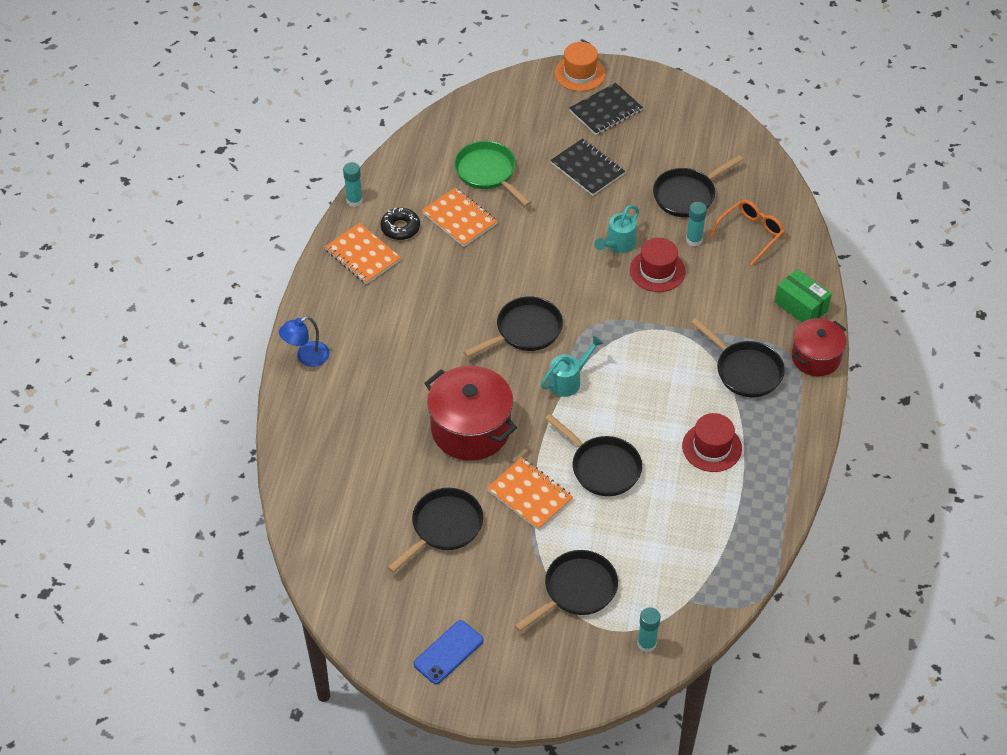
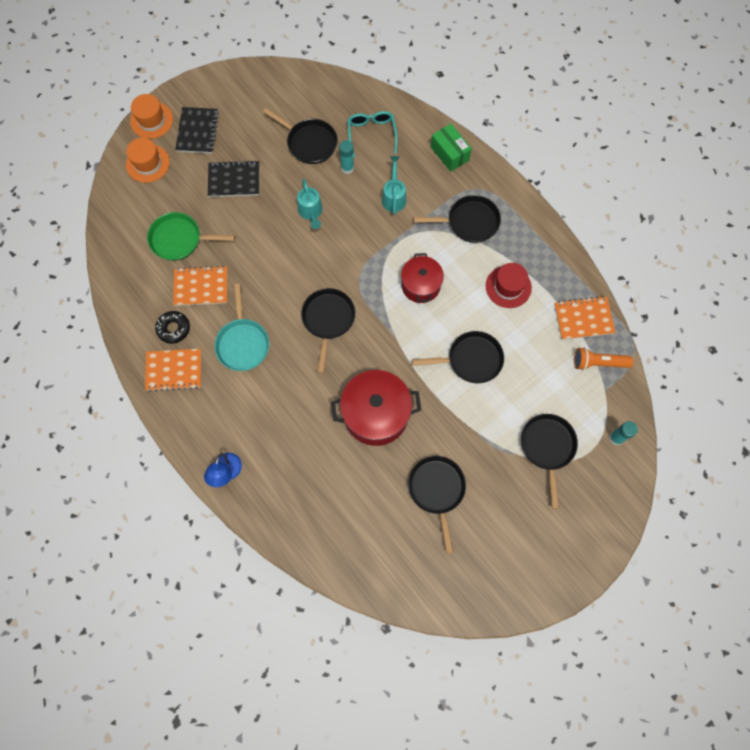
camera: 50 degrees left, 20 degrees up
(354, 201) = (122, 339): turquoise glue stick -> none
(437, 284) = (242, 343): none -> turquoise pan
(448, 652) = (532, 561): blue phone -> none
(529, 495) = (455, 419): orange notebook -> orange notebook (583, 319)
(535, 100) = (148, 163): none -> orange hat
(568, 380) = (389, 326): turquoise watering can -> turquoise watering can (394, 197)
(657, 271) = (351, 207): red hat -> none
(687, 195) = (309, 143): black pan -> black pan turned 60 degrees counterclockwise
(712, 576) = (598, 363): none -> orange flashlight
(751, 233) = (371, 134): orange glasses -> turquoise glasses
(801, 306) = (449, 153): green box -> green box turned 60 degrees clockwise
(815, 357) = (493, 177): red pot -> red pot (420, 285)

